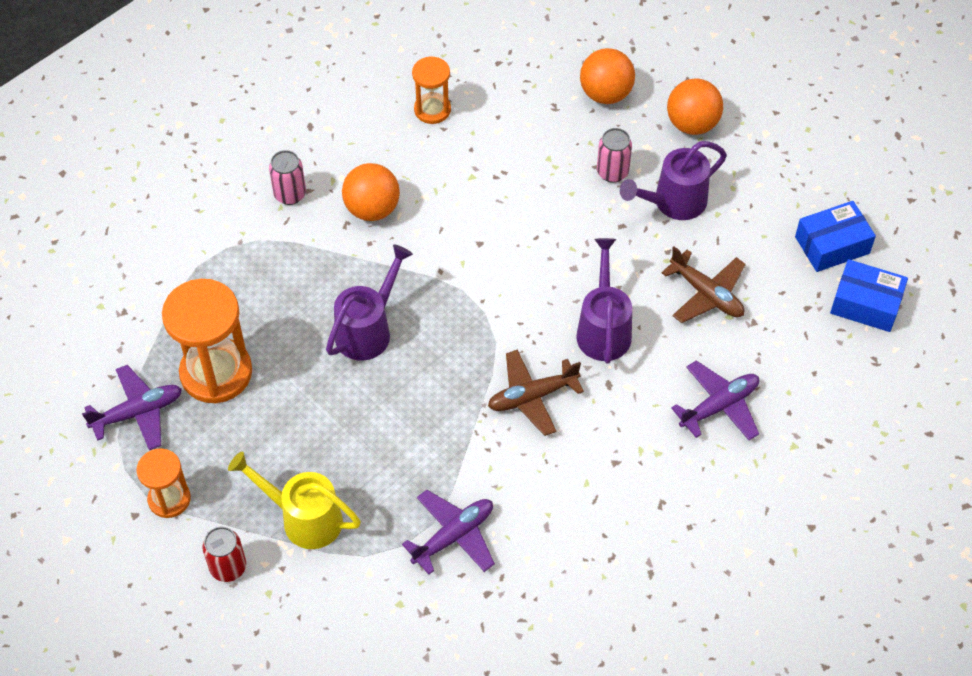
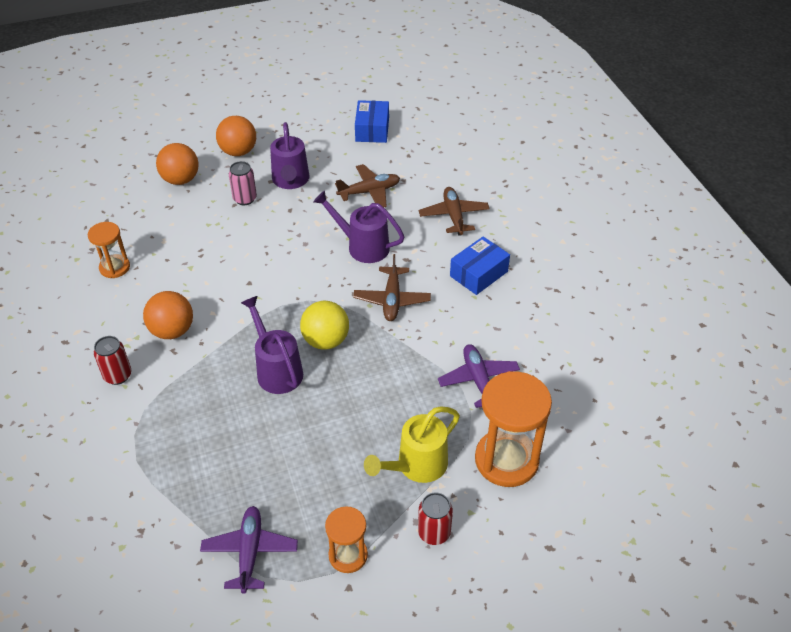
camera: 65 degrees left, 10 degrees down
(216, 372) = (248, 481): orange hourglass -> orange hourglass (506, 460)
(290, 194) = (118, 375): pink can -> red can
(433, 357) = (326, 340): none -> yellow ball
(719, 406) = (454, 216): purple plane -> brown plane
(865, 304) = (422, 132): blue box -> blue box (479, 274)

